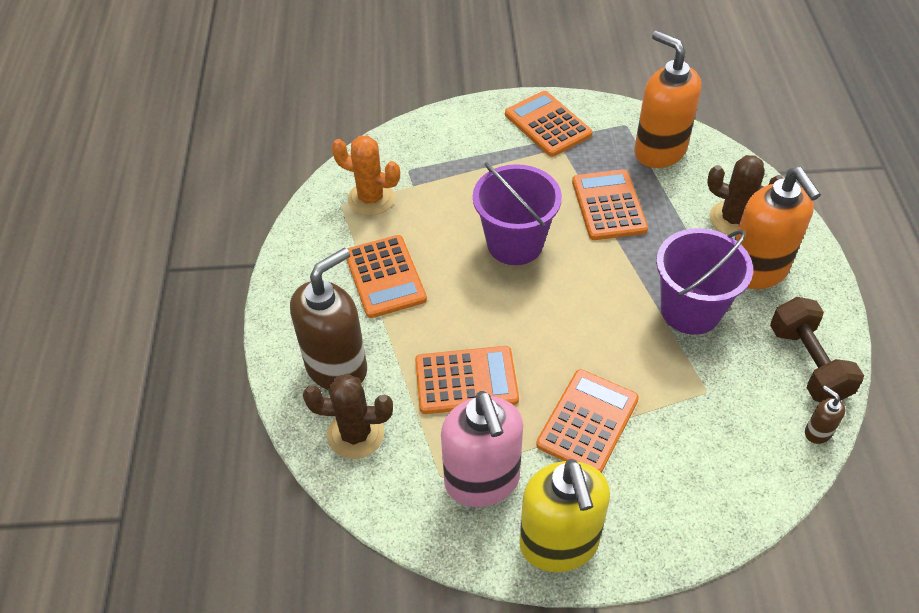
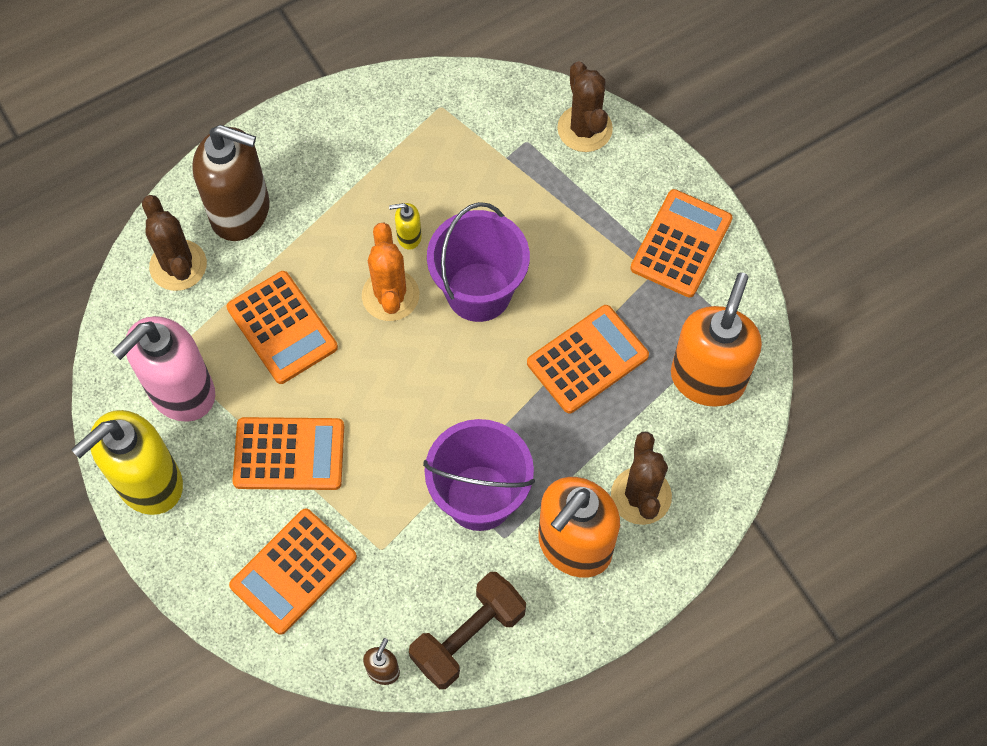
camera: 60 degrees right, 15 degrees up
(371, 199) = (464, 128): orange cactus -> orange cactus (390, 295)
(385, 277) = (368, 195): orange calculator -> orange calculator (293, 571)
(422, 136) = (584, 129): none -> brown cactus
(439, 266) = (409, 237): none -> yellow soap dispenser

